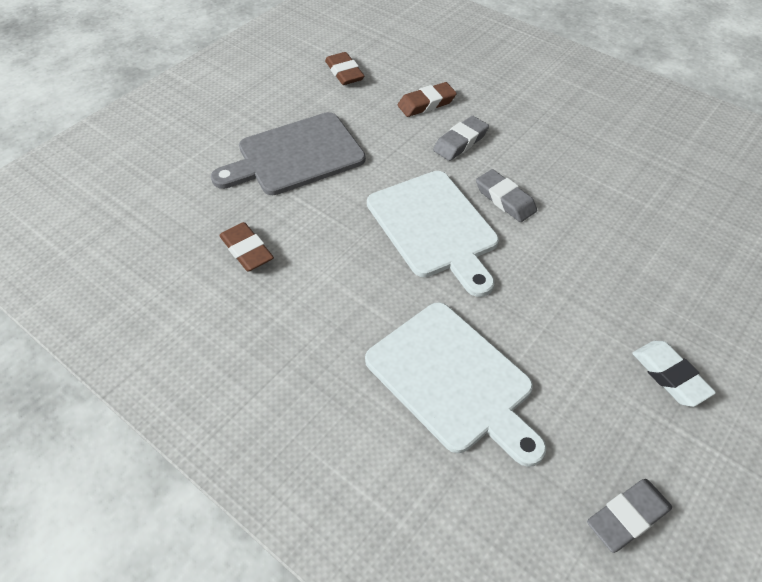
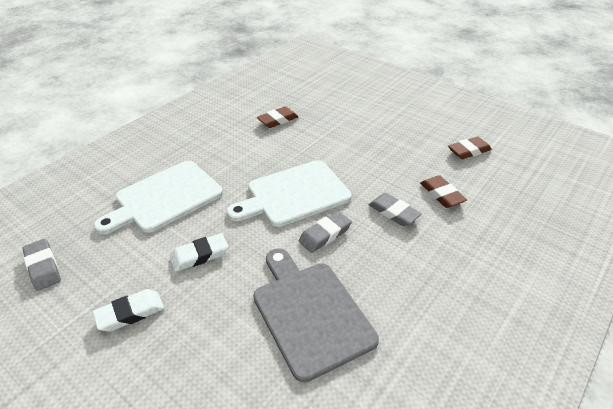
camera: 90 degrees right, 10 degrees down
(295, 156) = (363, 133): grey cutting board -> grey cutting board (310, 313)
(562, 317) = (199, 255): none -> white eraser

